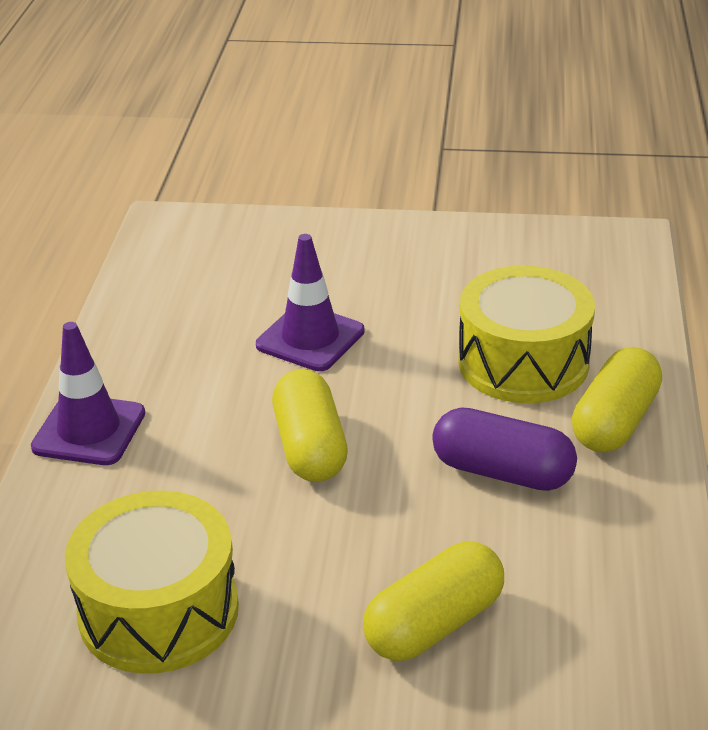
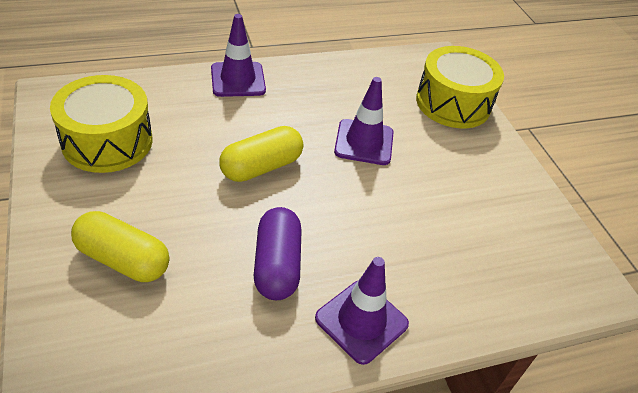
camera: 60 degrees right, 10 degrees up
(523, 362) = (400, 253): yellow drum -> yellow drum (453, 103)
(614, 421) = (361, 321): yellow capsule -> purple traffic cone

